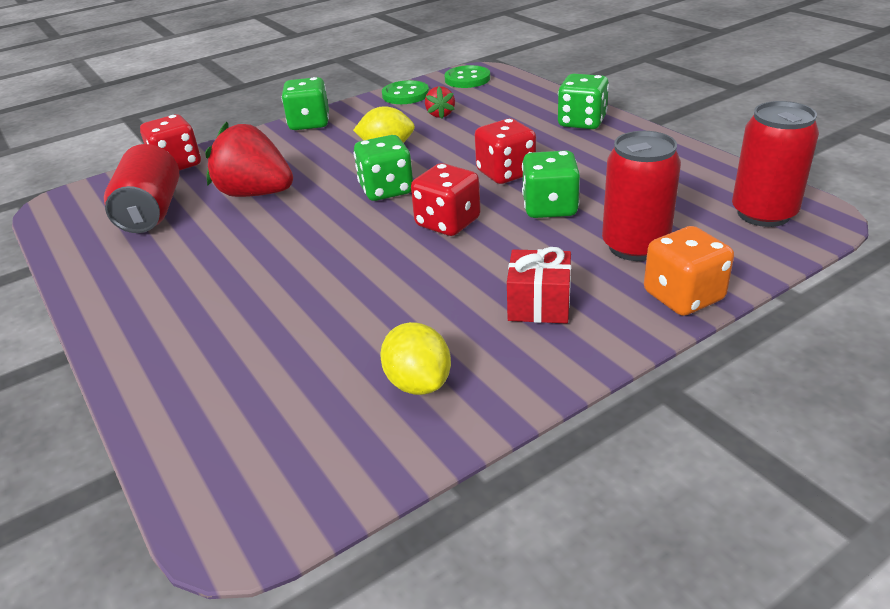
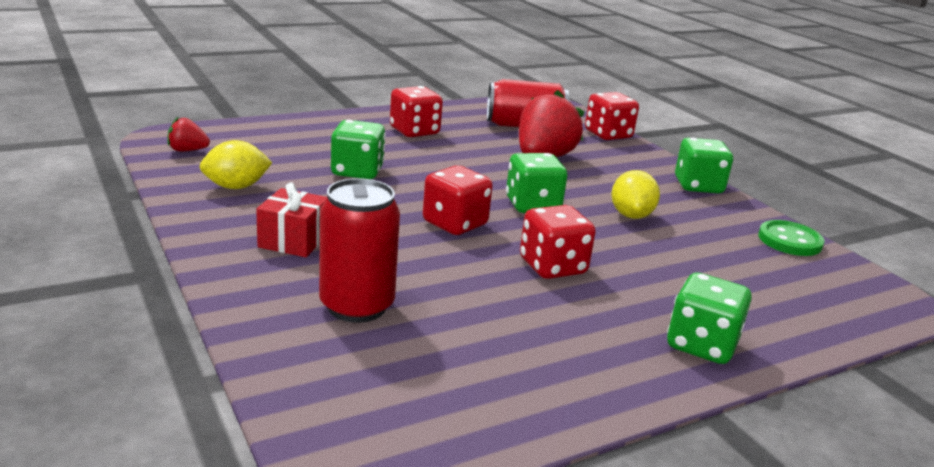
camera: 90 degrees right, 10 degrees down
(179, 282) = (414, 131): none -> red dice
(440, 114) = (726, 253): red strawberry -> red strawberry (187, 150)
(467, 79) = (859, 287): green button -> none
(549, 208) = (462, 276): green dice -> green dice (357, 171)
(683, 296) = (251, 309): orange dice -> none
(763, 213) = (380, 416): red can -> none

